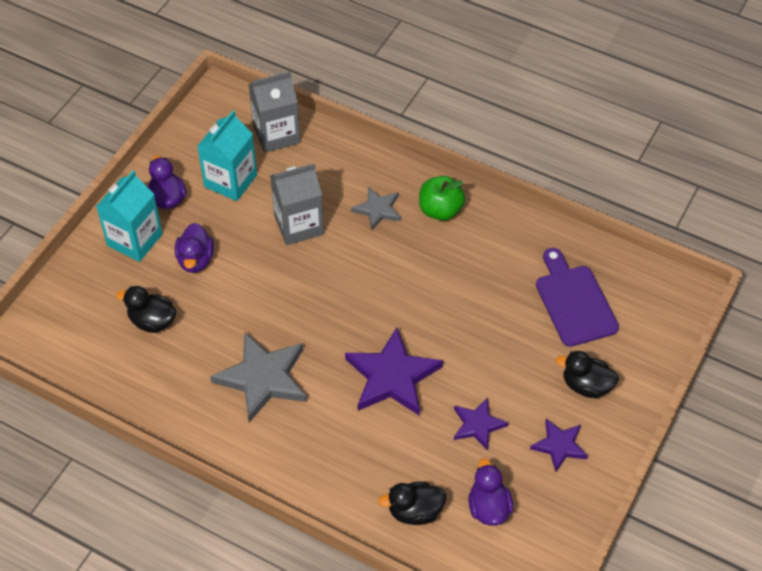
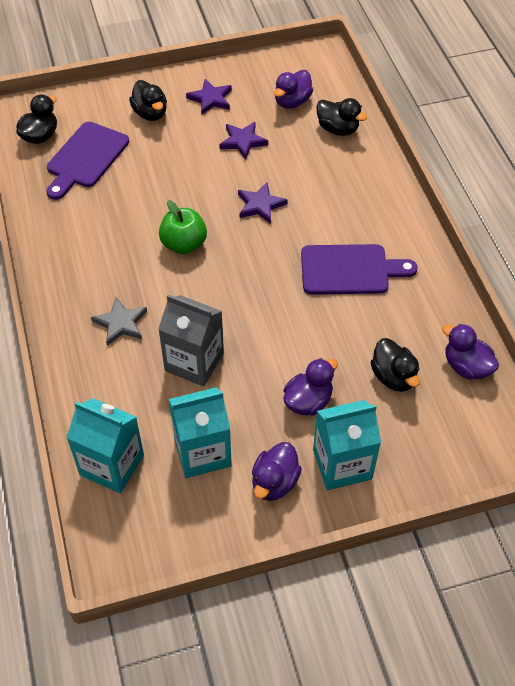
camera: 135 degrees left, 0 degrees up
(105, 370) = (466, 366): none -> purple duck
(263, 378) = (350, 270): grey star -> purple cutting board
(276, 134) = (112, 465): grey carton -> turquoise carton
(392, 376) = (260, 205): purple star -> purple star, size x0.57
(440, 210) = (78, 284): green apple -> green apple (184, 244)
(634, 290) = (40, 136): none -> black duck

